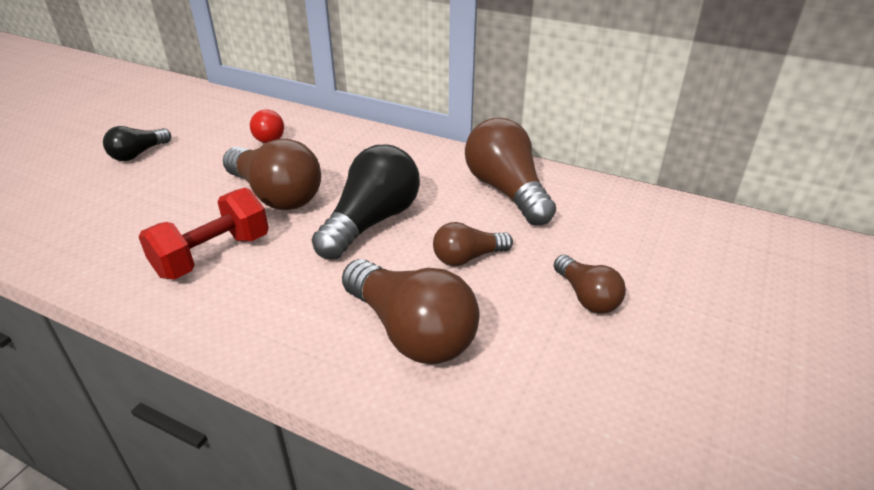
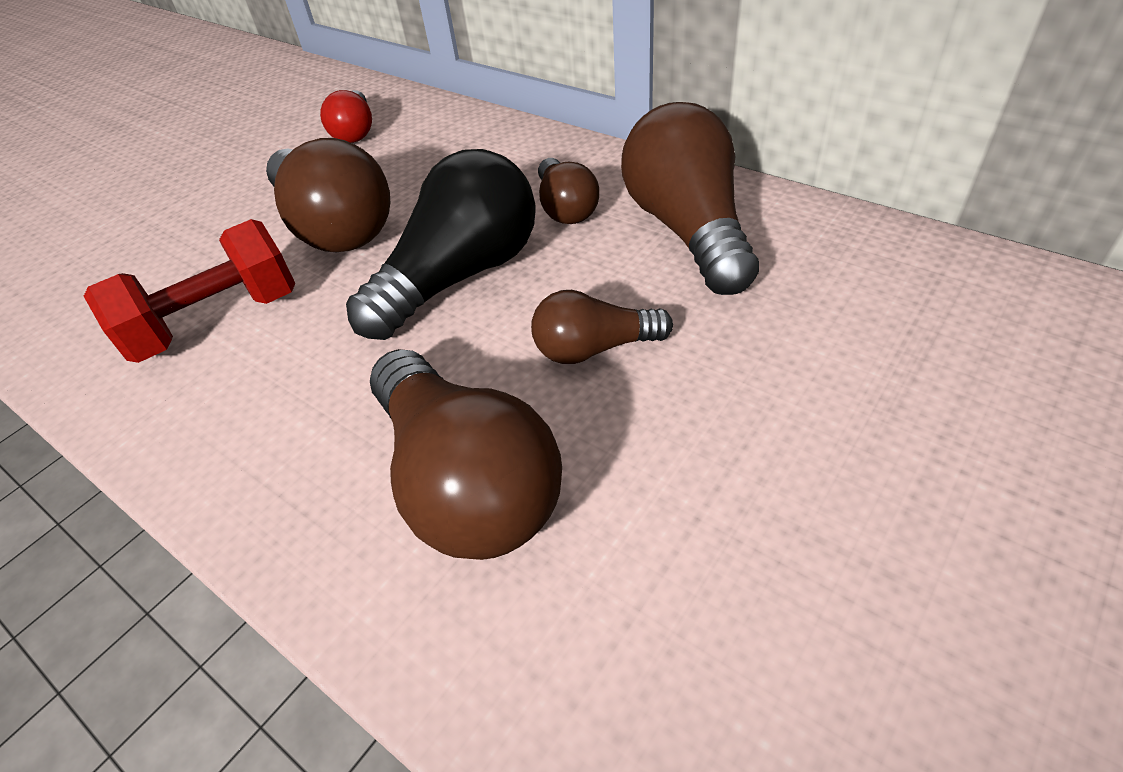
camera: 15 degrees right, 10 degrees up
(138, 154) = (176, 158): black light bulb -> none
(586, 297) = (784, 439): brown light bulb -> brown light bulb (565, 208)

